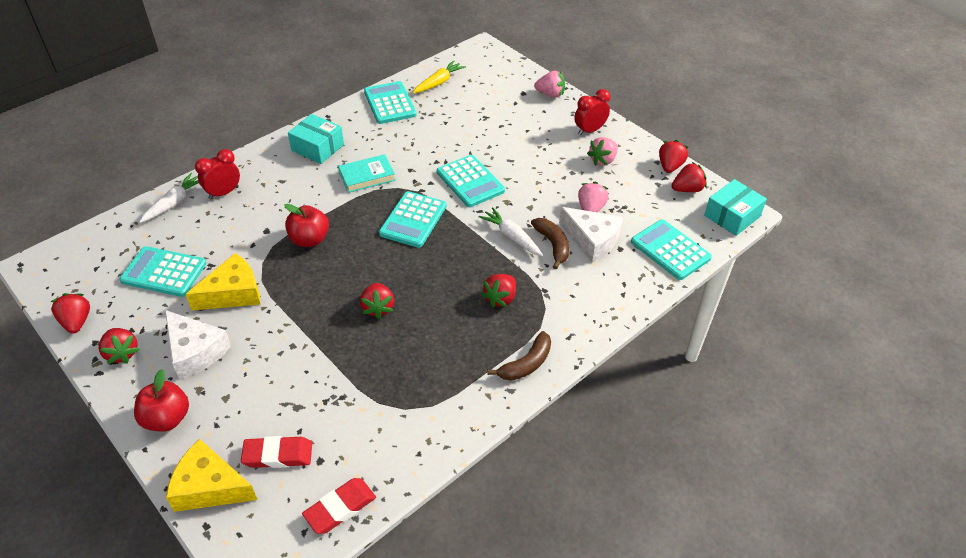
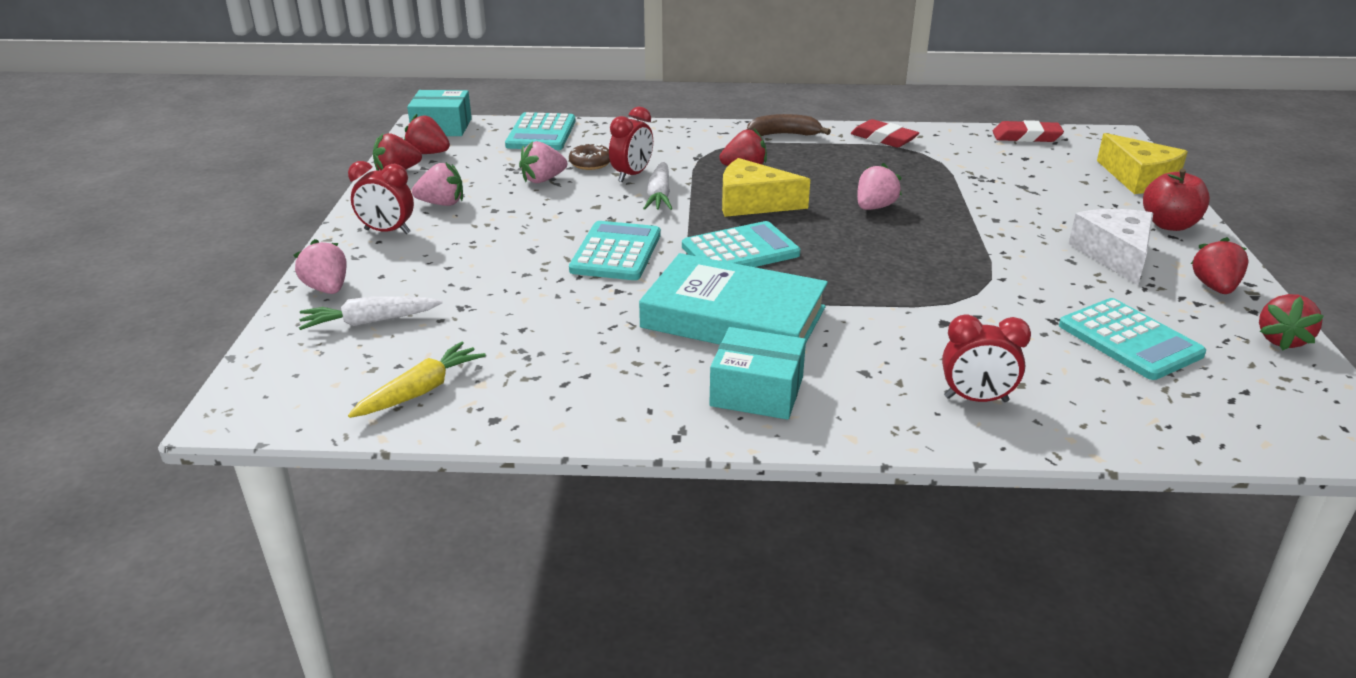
camera: 135 degrees left, 15 degrees down
(174, 203) = (1075, 425): white carrot -> white carrot (369, 322)
(233, 293) = (1038, 281): yellow cheese -> yellow cheese (753, 203)
(278, 455) = (1062, 171): red eraser -> red eraser (883, 138)
(309, 239) = (892, 288): red apple -> none
(317, 147) = (757, 391): turquoise box -> turquoise box turned 60 degrees counterclockwise
(367, 176) = (733, 317): turquoise book -> turquoise book, size x1.83
(378, 308) = (874, 207): red strawberry -> pink strawberry
(390, 103) = (549, 400): turquoise calculator -> none
(438, 82) = (421, 391): yellow carrot -> yellow carrot turned 135 degrees clockwise
(553, 245) = (632, 175): brown banana -> red clock
(592, 240) = (590, 163): white cheese -> brown donut

